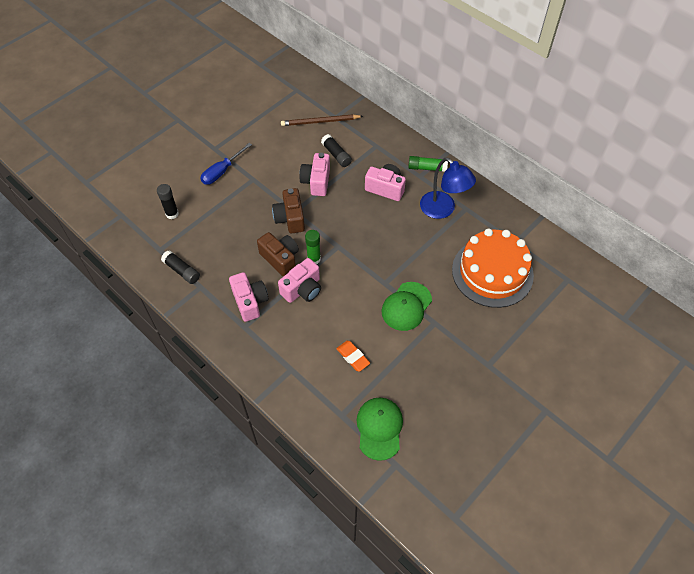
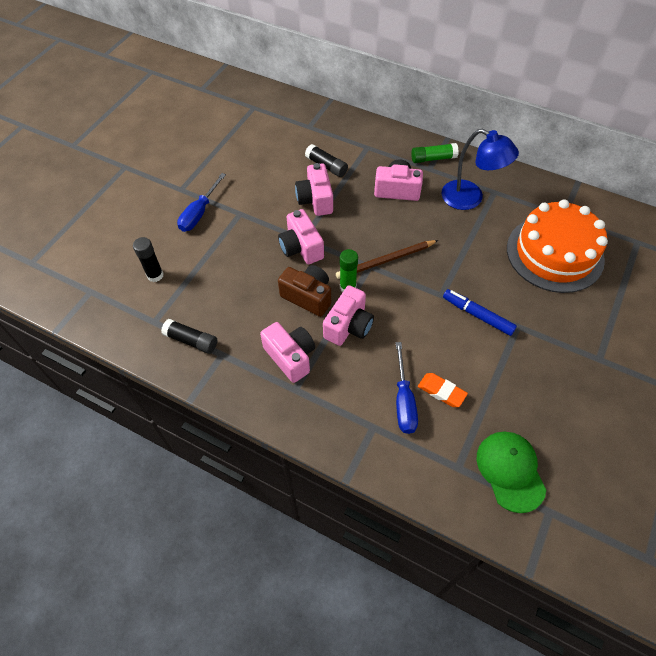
camera: 15 degrees left, 0 degrees up
(290, 218) = (301, 247): brown camera -> pink camera
(320, 122) = (293, 135): brown pencil -> brown pencil (385, 261)
(321, 356) = (404, 401): none -> blue screwdriver
(406, 306) = (477, 315): green cap -> blue marker

